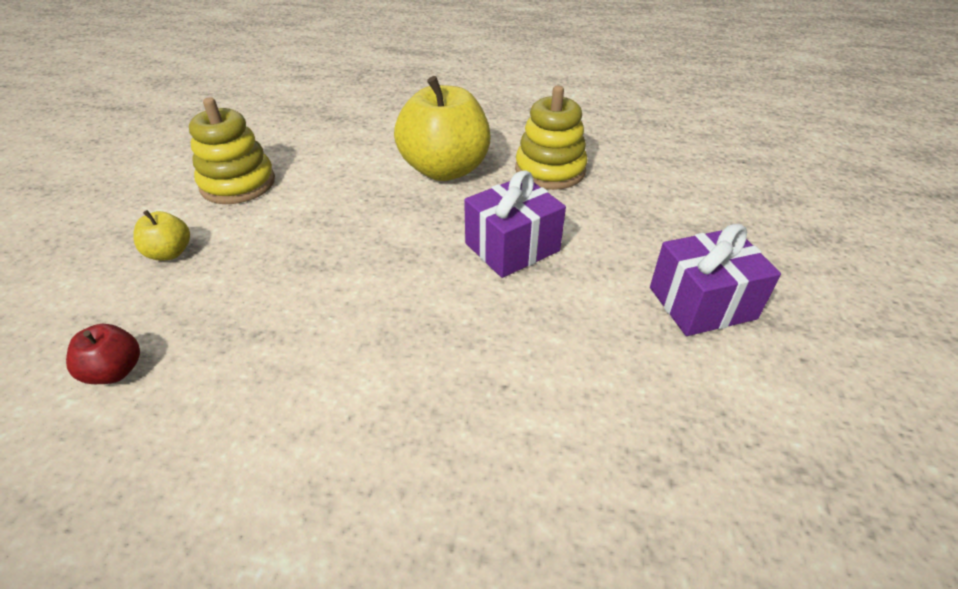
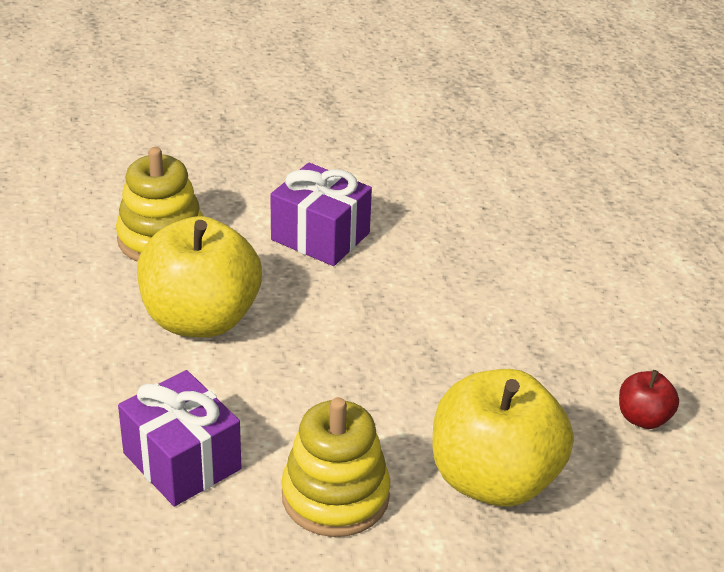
camera: 115 degrees left, 5 degrees down
(170, 253) = (494, 479): yellow apple -> yellow apple, size x2.21
(702, 303) = (329, 131): purple gift -> purple gift (182, 461)

